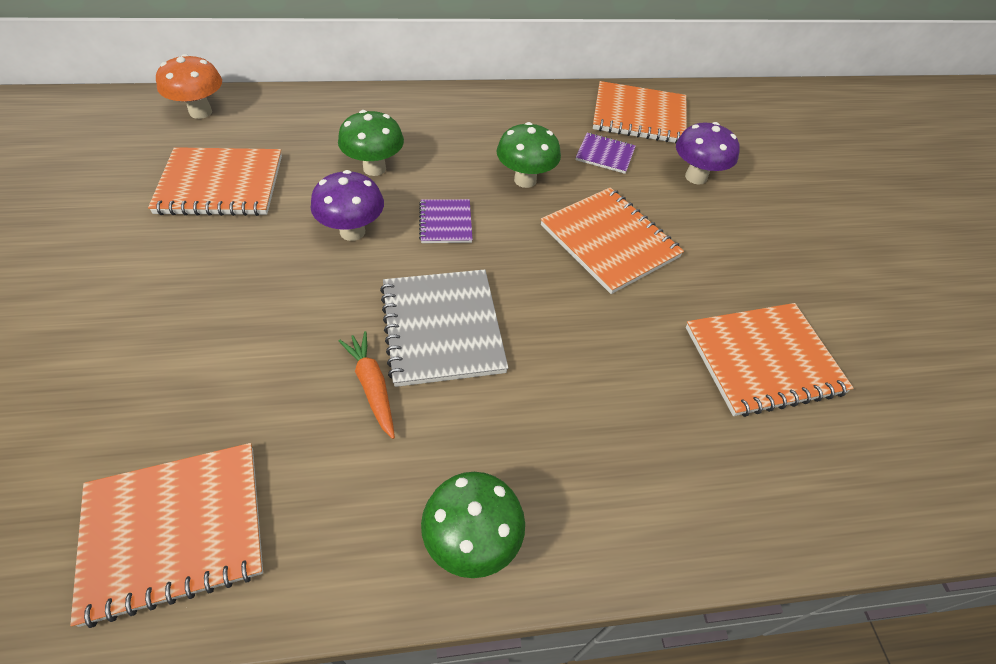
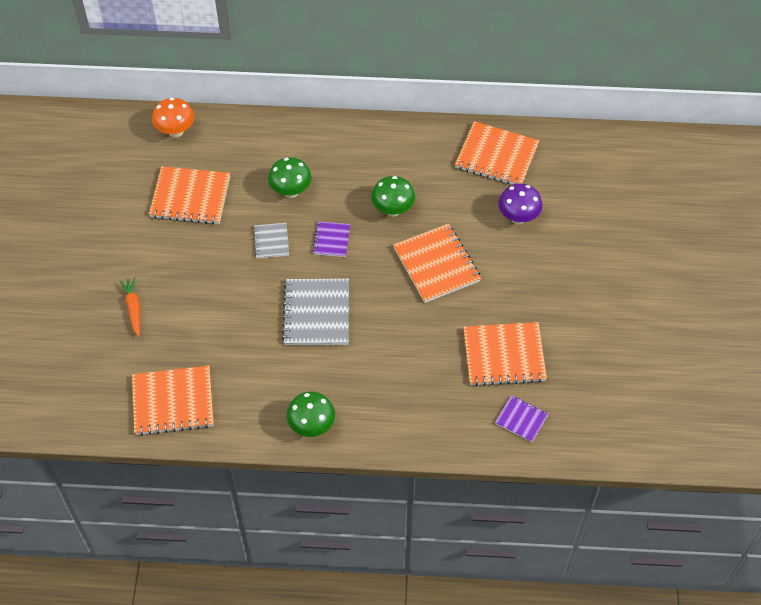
camera: 15 degrees right, 5 degrees up
(352, 232) = (271, 241): purple mushroom -> grey notebook
(372, 386) = (272, 343): orange carrot -> orange carrot (133, 308)
(605, 154) = (457, 192): purple notebook -> purple notebook (521, 419)

